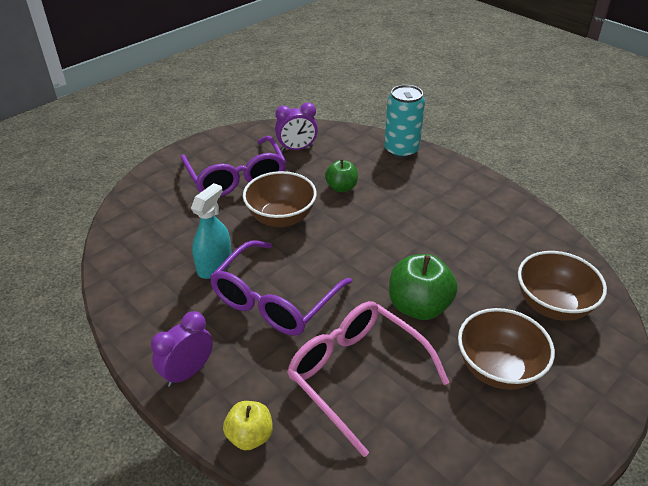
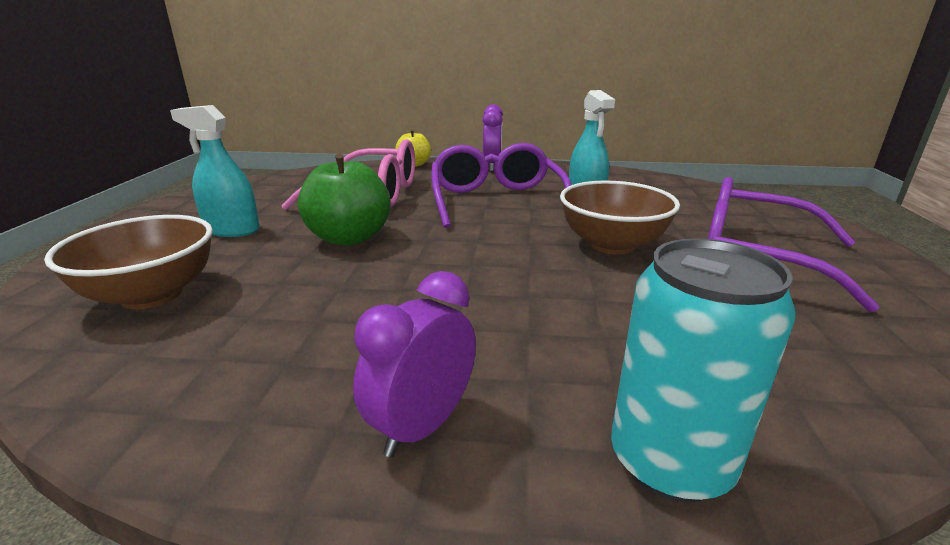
camera: 140 degrees right, 15 degrees down
(297, 149) = (814, 334): purple clock -> purple clock (422, 426)
(341, 187) = (619, 307): green apple -> none
(498, 368) = (232, 230): brown bowl -> turquoise spray bottle

